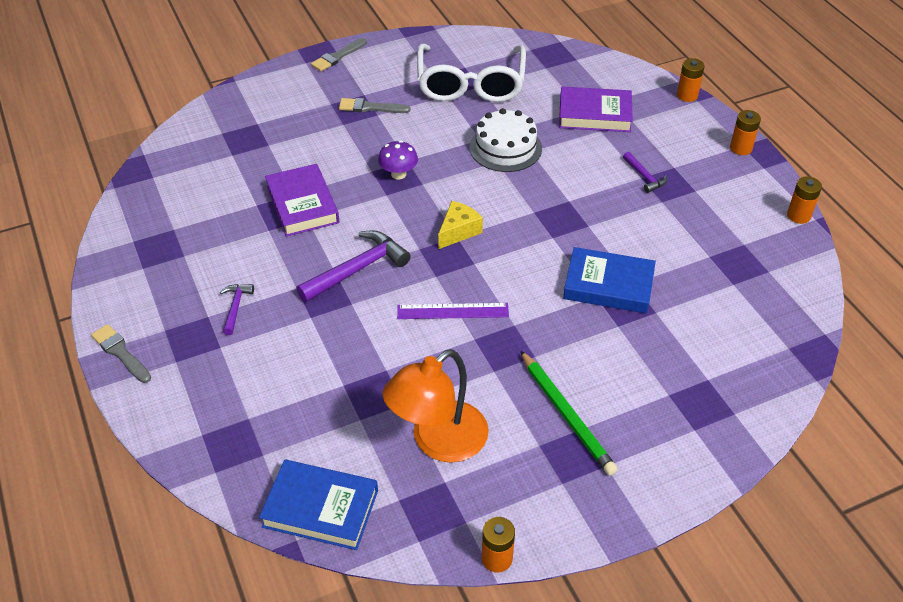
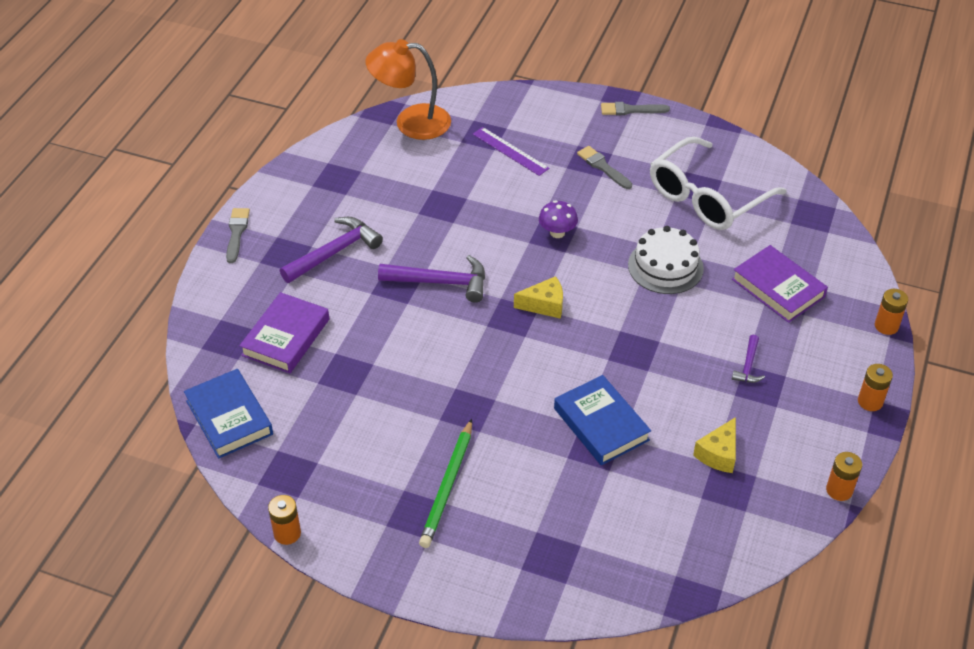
camera: 45 degrees right, 0 degrees up
(235, 307) = (334, 252): purple hammer -> purple hammer, size x1.89
(302, 204) = (462, 210): purple book -> purple book (286, 337)
(438, 442) = (345, 435): orange lamp -> orange lamp (411, 122)
(452, 311) = (466, 358): purple ruler -> purple ruler (510, 151)
(704, 247) = (718, 454): none -> yellow cheese

